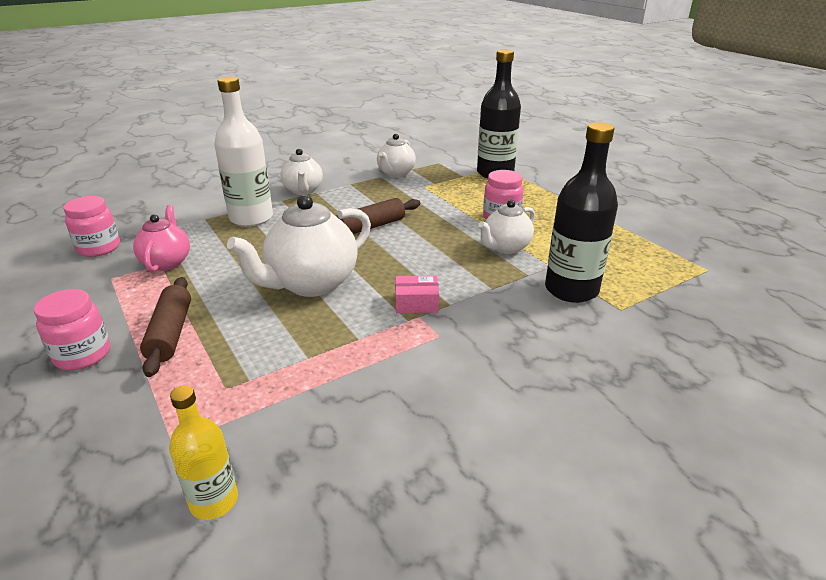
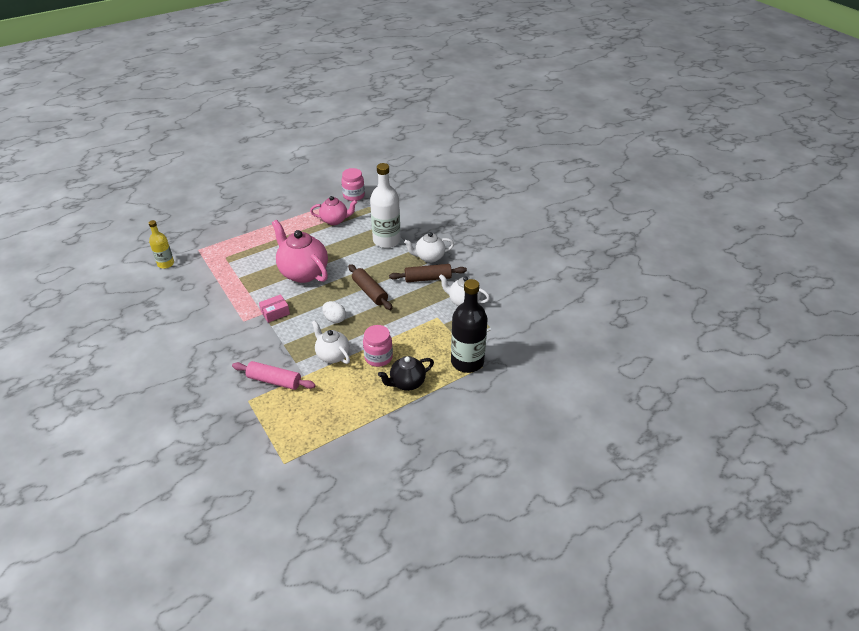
camera: 90 degrees right, 10 degrees up
(83, 355) = (259, 215): pink jar -> none
(171, 333) = (268, 235): brown rolling pin -> brown rolling pin (428, 278)
(311, 283) = (303, 272): white teapot -> pink teapot
(416, 303) = (275, 313): pink box -> pink box turned 60 degrees clockwise
(430, 250) = (334, 319): none -> white egg
(538, 201) = (407, 383): none -> black teapot
(571, 289) = (274, 381): black bottle -> pink rolling pin

